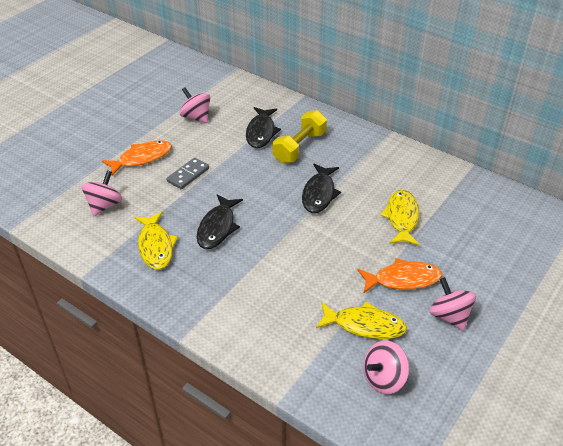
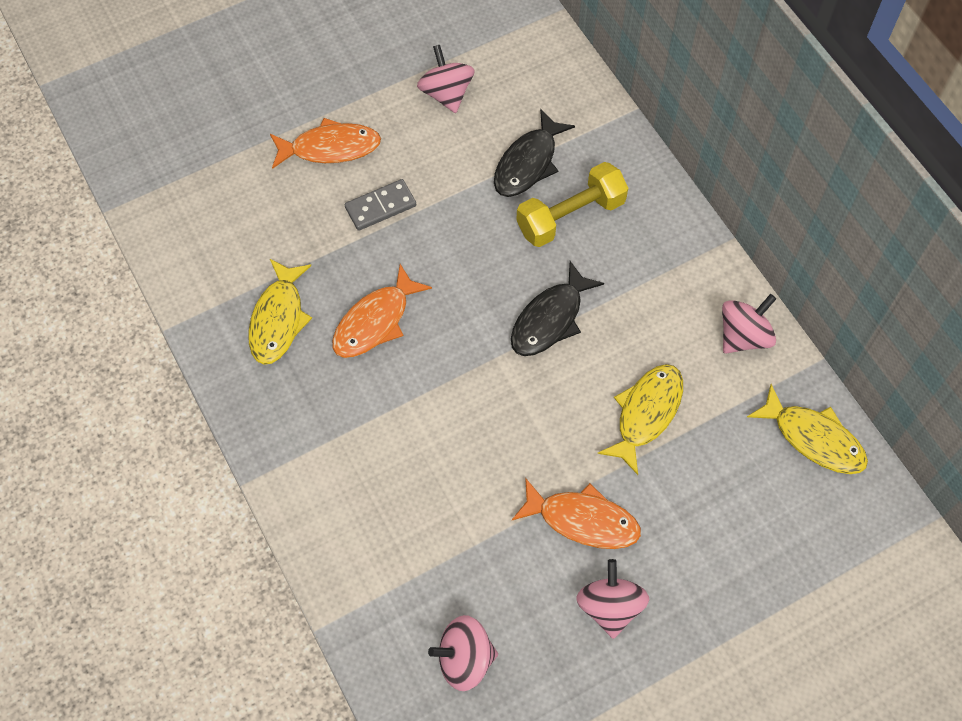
camera: 25 degrees right, 20 degrees up
(104, 205) = (242, 218): pink spinning top -> pink spinning top (743, 336)
(217, 227) = (375, 321): black fish -> orange fish
(364, 325) = (486, 569): yellow fish -> yellow fish (813, 438)

